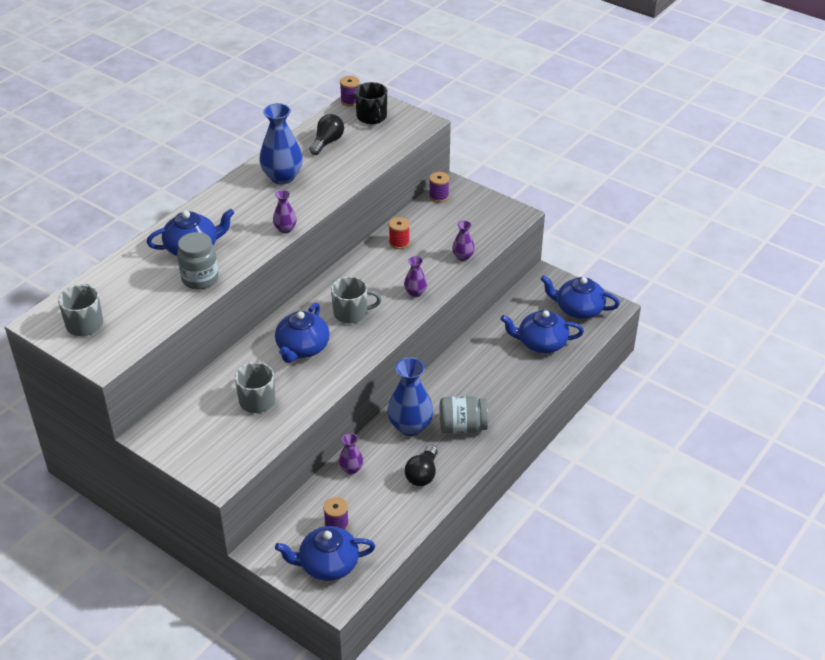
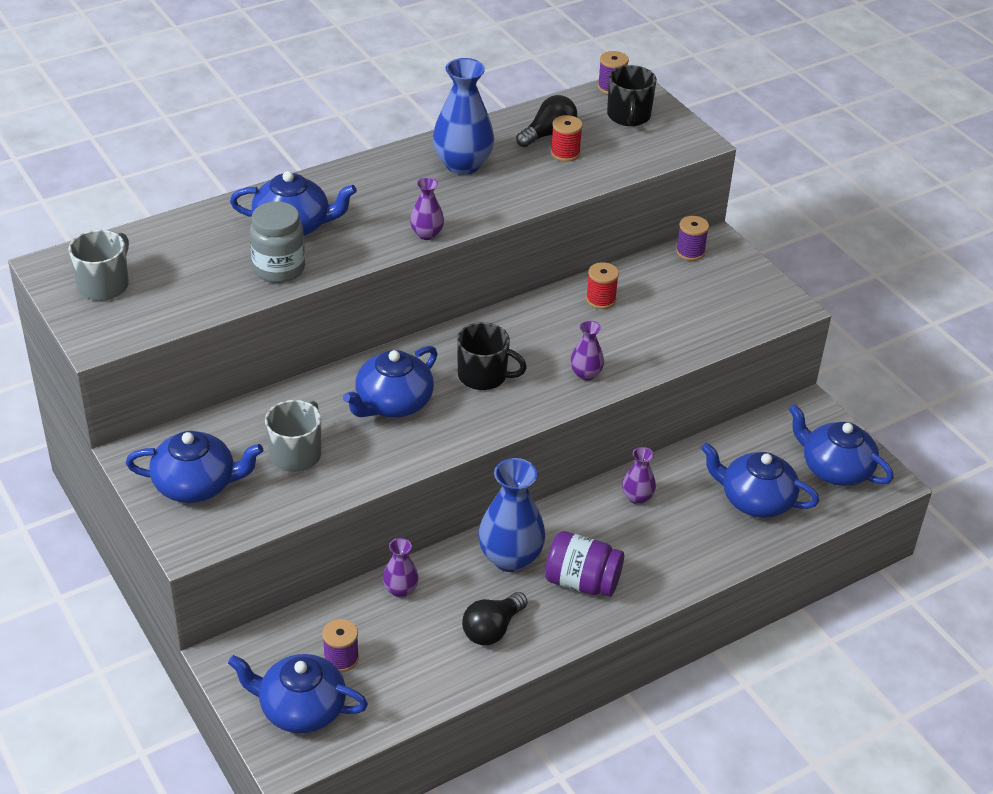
camera: 20 degrees right, 0 degrees up
(201, 440) = (196, 484): none -> blue teapot
(345, 152) = (565, 153): none -> red spool
(351, 313) = (484, 376): grey mug -> black mug
(462, 427) = (582, 582): grey jar -> purple jar
(463, 257) = (679, 343): purple vase -> purple vase (637, 497)

